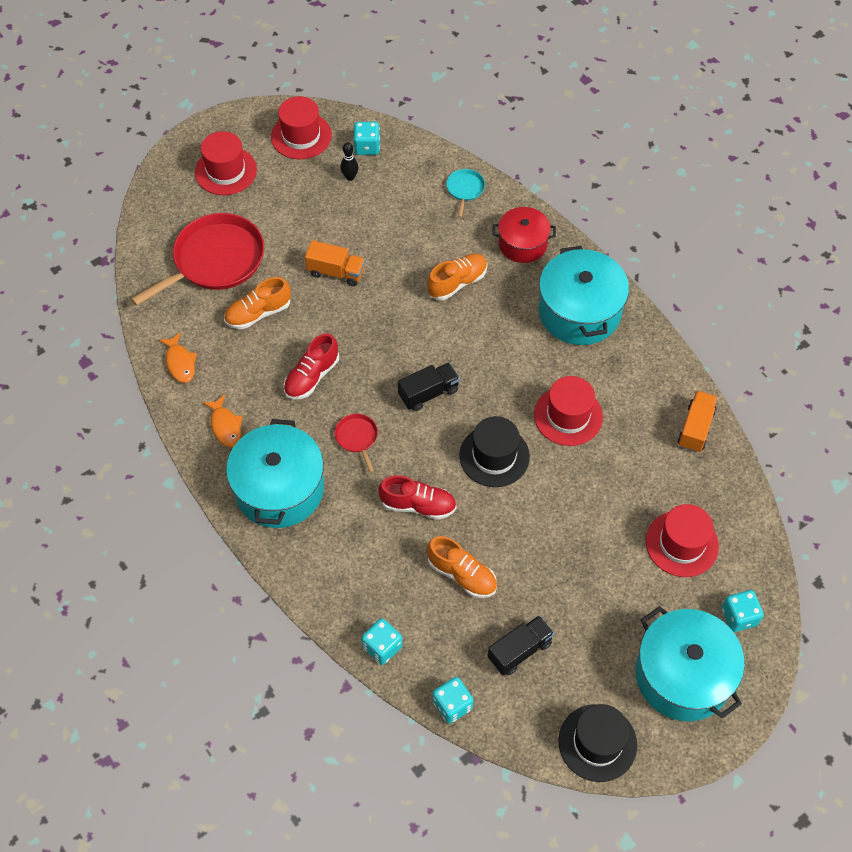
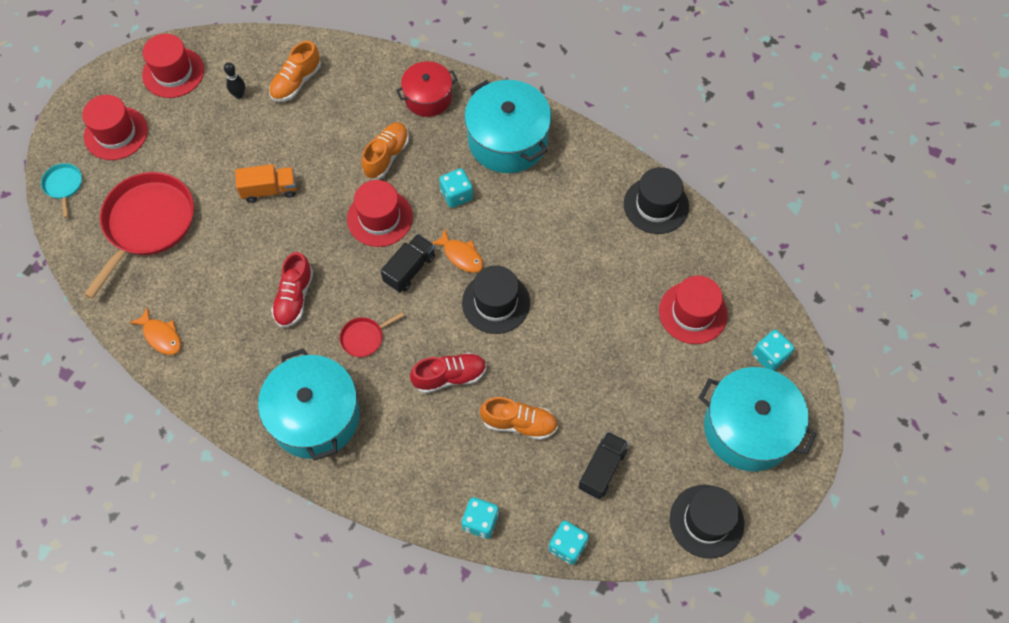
camera: 25 degrees left, 5 degrees up
(225, 426) = (235, 378): orange fish -> orange fish (461, 255)
(258, 313) = (214, 258): orange shoe -> orange shoe (296, 82)
(357, 438) = (364, 338): red pan -> red pan turned 75 degrees counterclockwise
(367, 147) = (241, 60): turquoise dice -> turquoise dice (456, 195)
(465, 189) = (352, 67): turquoise pan -> turquoise pan (63, 185)
(568, 416) = (543, 239): red hat -> red hat (380, 218)
(695, 428) = (656, 205): orange truck -> black hat

